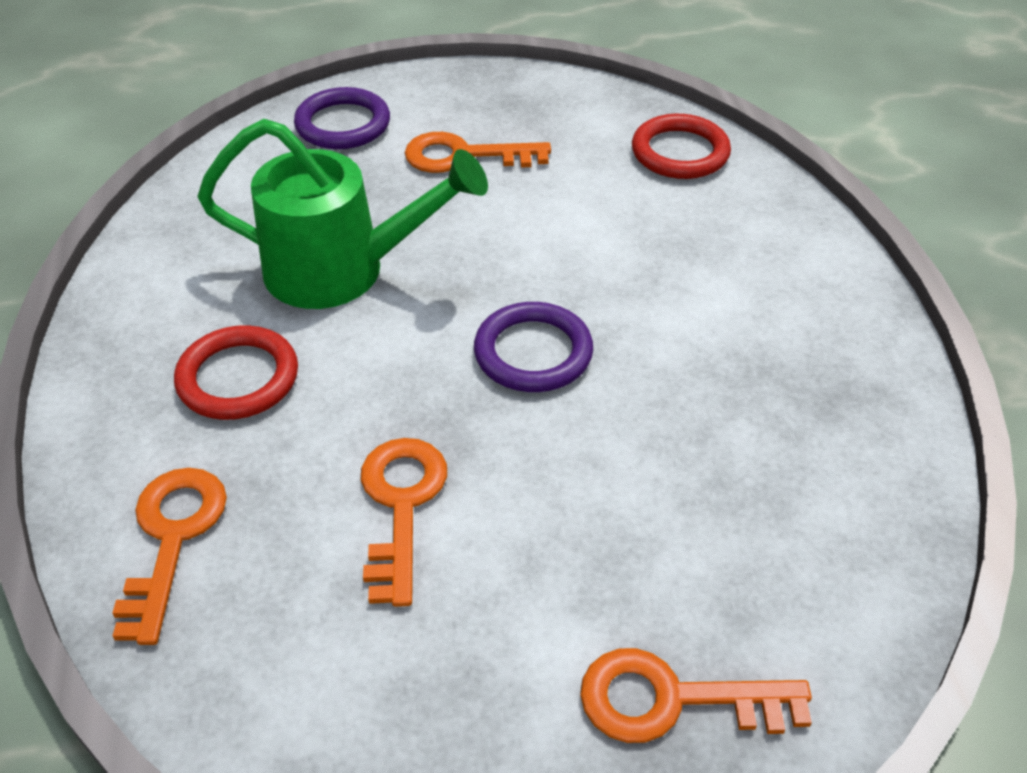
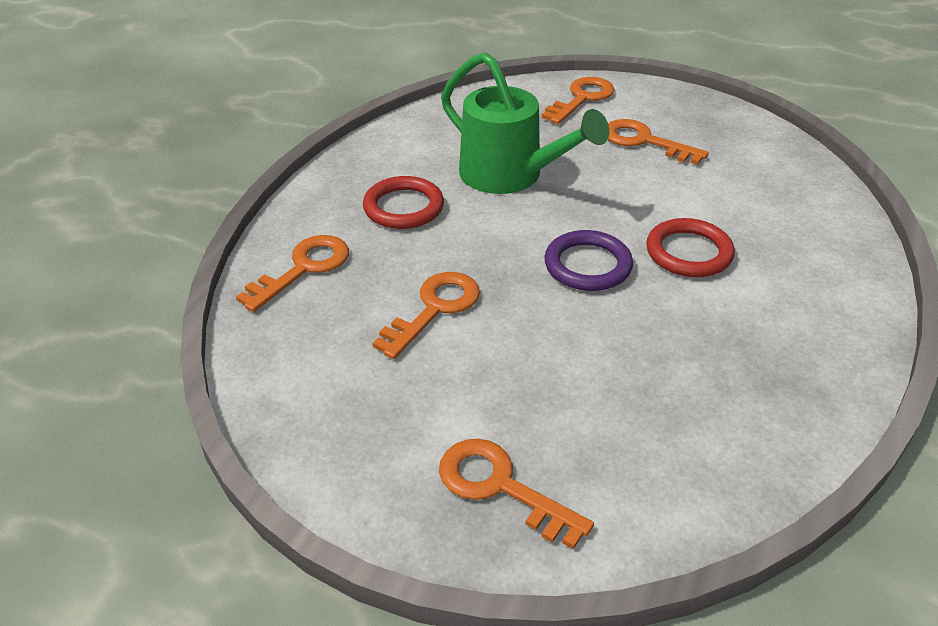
camera: 35 degrees right, 5 degrees down
(343, 124) = (582, 98): purple ring -> orange key
(680, 152) = (804, 191): red ring -> red ring (688, 252)

